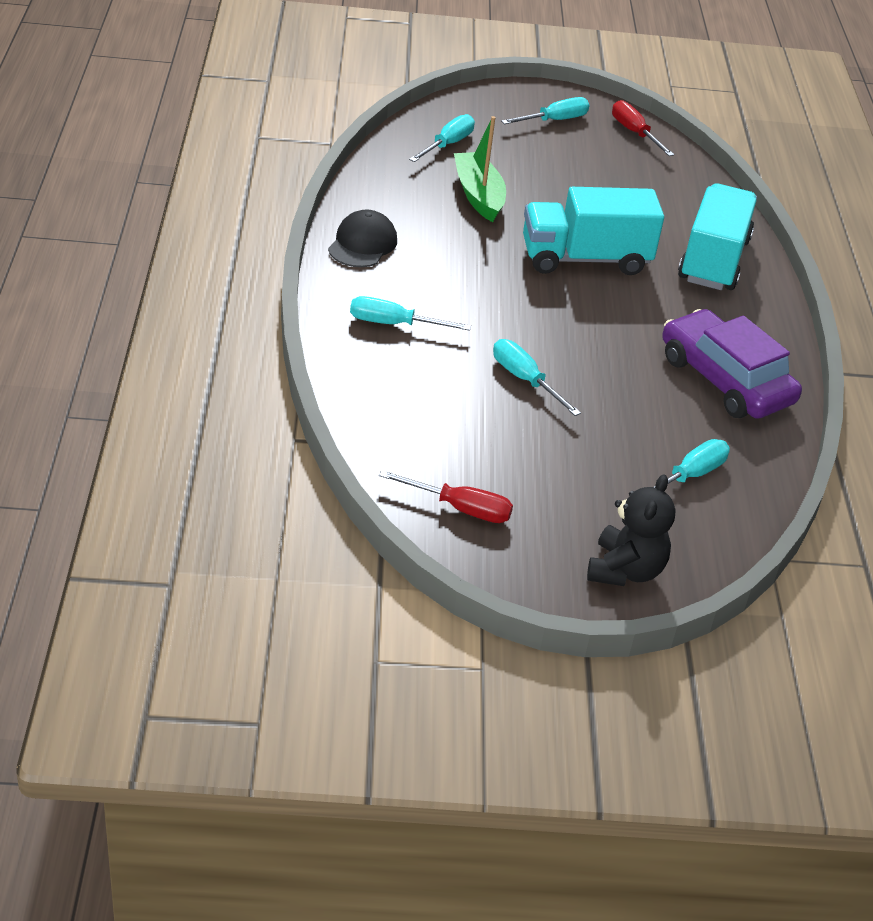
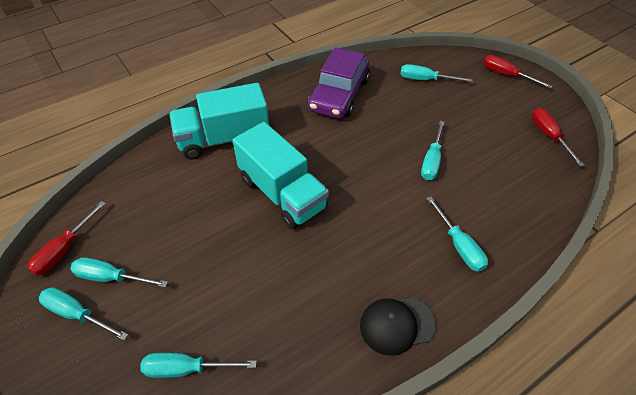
camera: 120 degrees left, 10 degrees up
(478, 195) = (255, 295): green boat -> none
(576, 143) = (111, 277): none -> turquoise screwdriver
(625, 570) = (506, 75): black teddy bear -> red screwdriver

